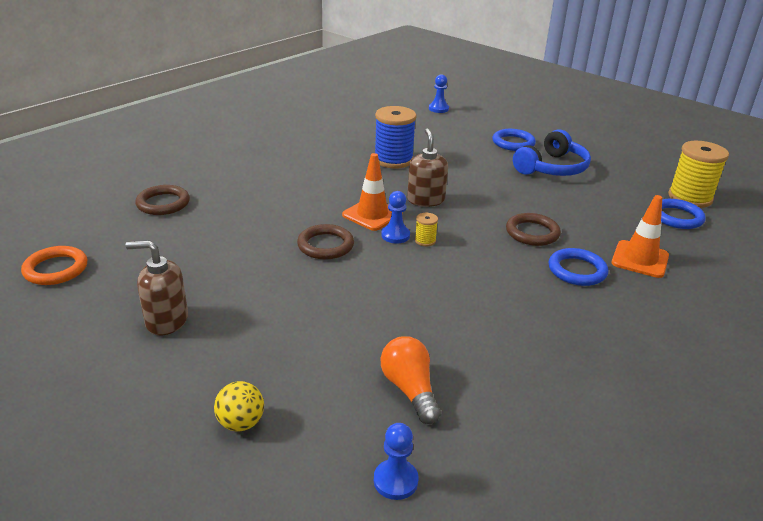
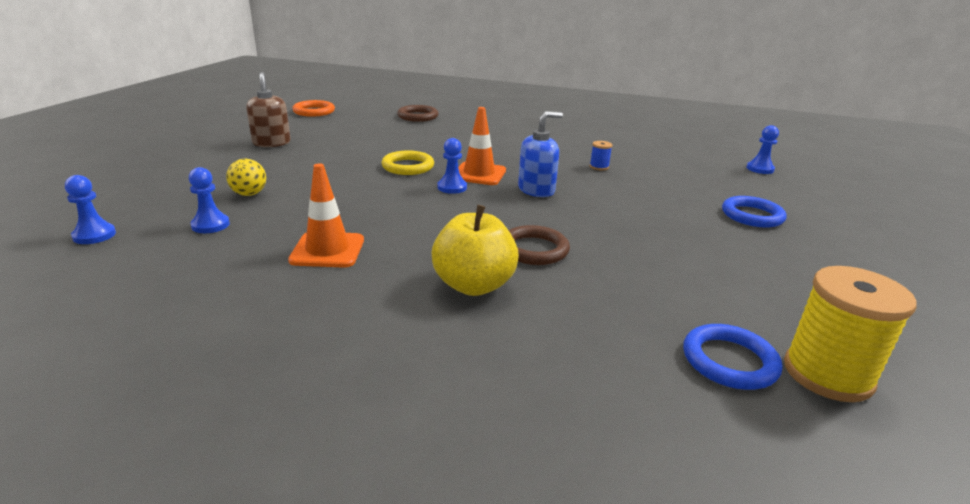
camera: 65 degrees right, 5 degrees down
(241, 423) = (163, 179): yellow ball -> yellow ball (249, 194)
(325, 245) = (408, 166): brown ring -> yellow ring
(393, 160) = (599, 167): blue spool -> blue spool, size x0.44
(410, 389) = (210, 225): orange light bulb -> blue pawn
(425, 200) = (536, 190): brown soap dispenser -> blue soap dispenser
(425, 241) = (456, 200): yellow spool -> none
(552, 168) = (726, 246): blue headphones -> none
(577, 270) = (474, 285): blue ring -> yellow apple
(640, 259) = (549, 331): orange traffic cone -> orange traffic cone (327, 250)

